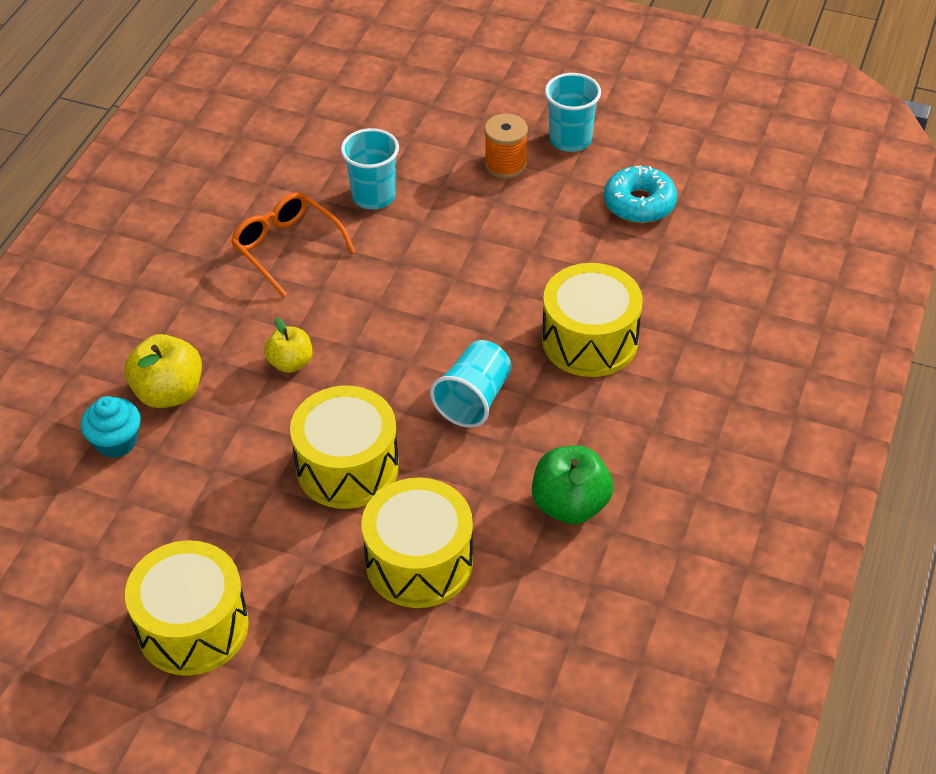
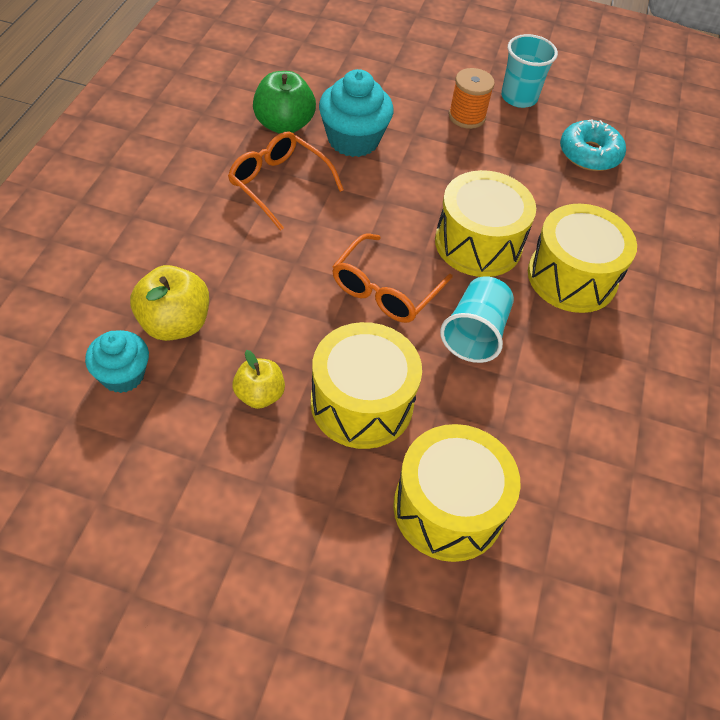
camera: 10 degrees left, 5 degrees up
(193, 626) = (216, 588): yellow drum -> yellow drum (478, 243)
(290, 363) = (293, 295): yellow apple -> yellow apple (259, 395)
(373, 196) = (353, 140): turquoise cup -> turquoise cupcake
(386, 356) = (385, 290): none -> orange glasses
(570, 505) = (587, 444): green apple -> green apple (284, 125)

